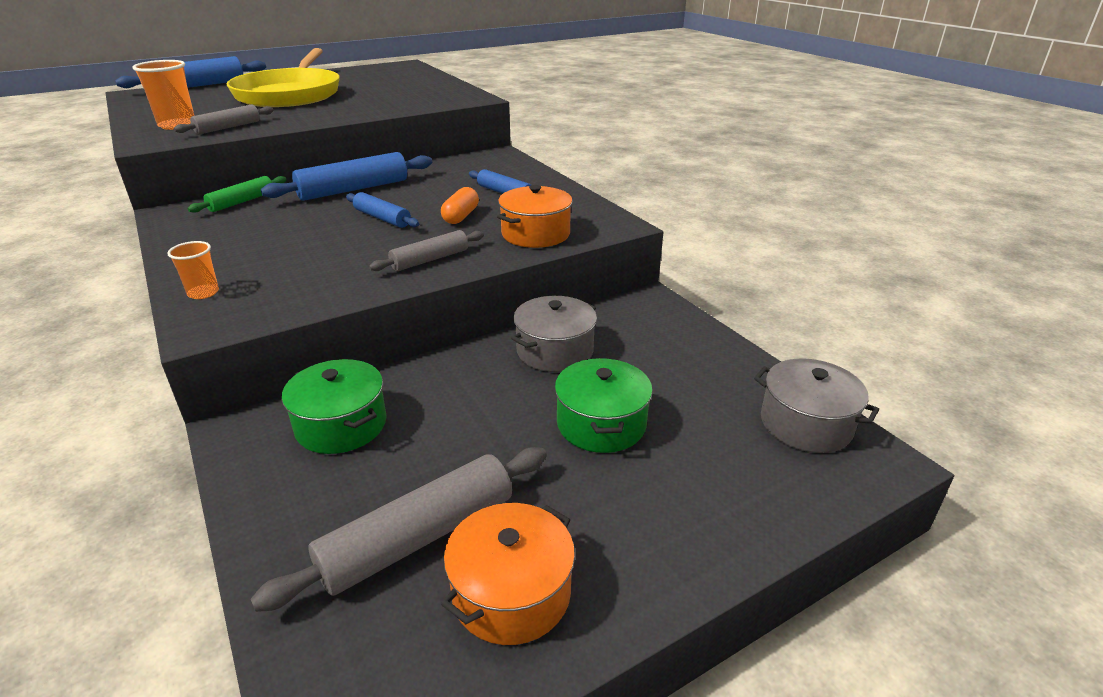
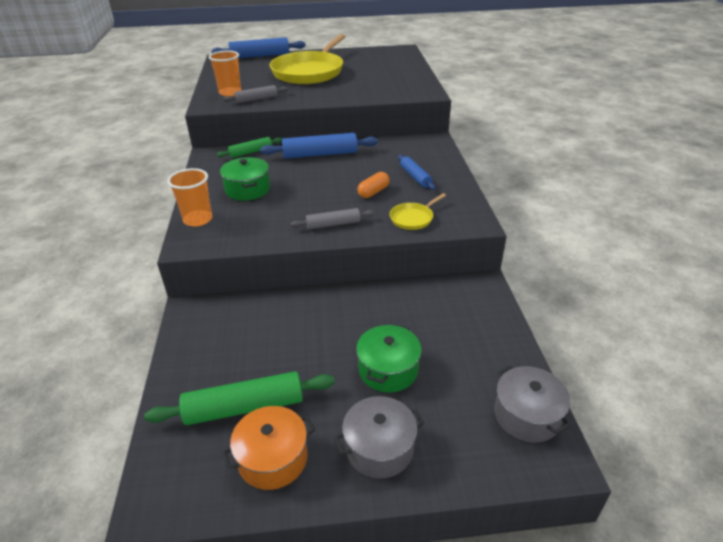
camera: 25 degrees right, 5 degrees up
(203, 293) = (198, 219): orange cup -> orange cup, size x1.65
(341, 425) = (242, 322): green pot -> green pot (248, 189)
(382, 218) = (324, 183): blue rolling pin -> none
(419, 537) = (244, 407): grey rolling pin -> green rolling pin
(535, 234) = (413, 218): orange pot -> yellow pan
(554, 351) = (392, 307): grey pot -> grey pot (379, 448)

